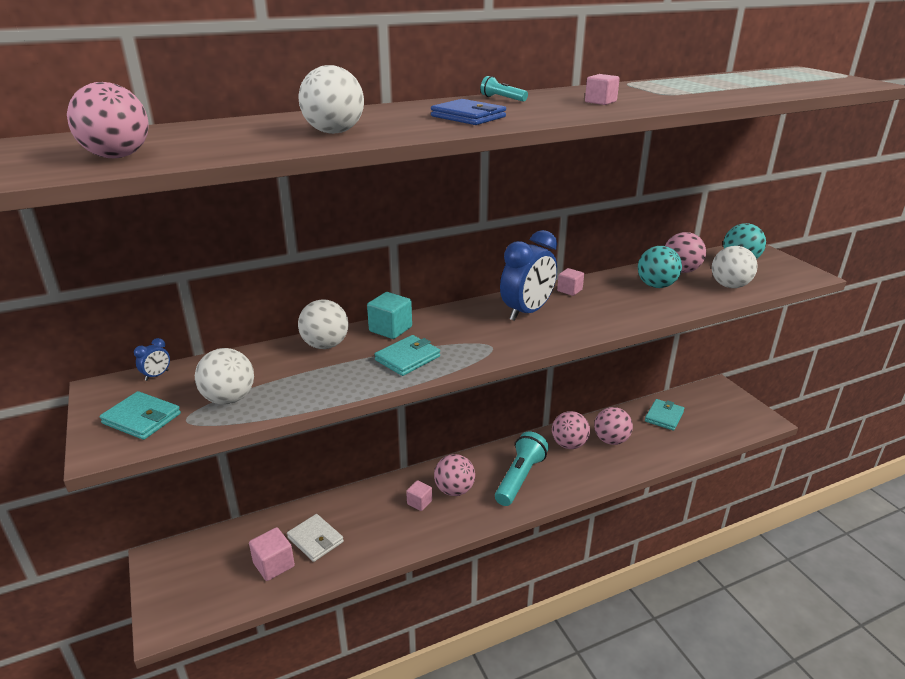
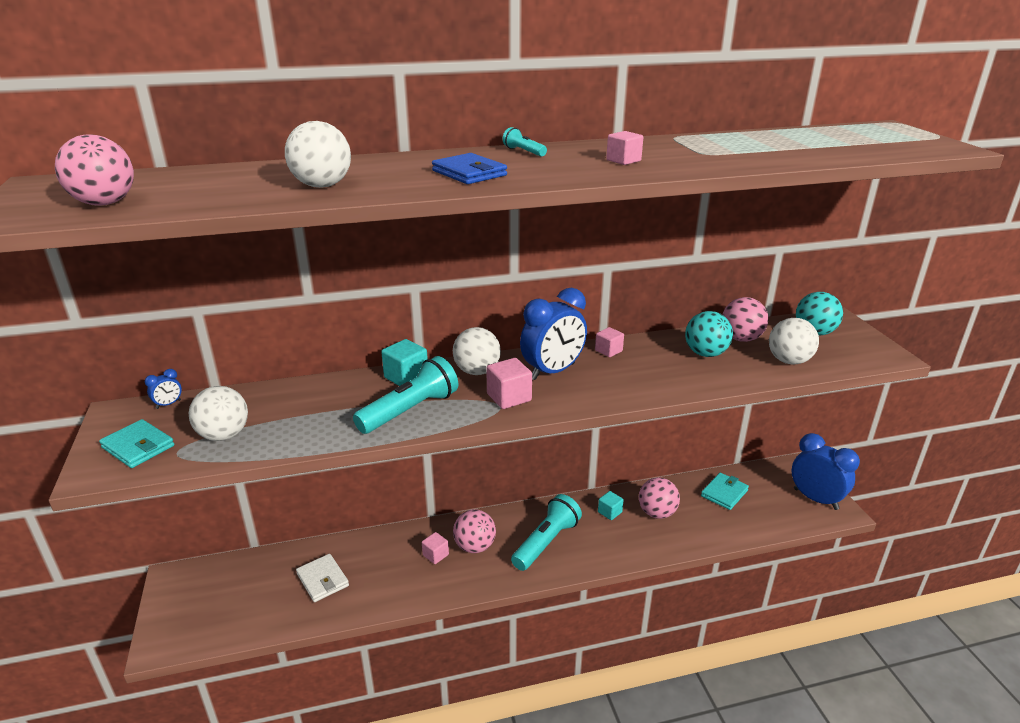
camera: 10 degrees right, 0 degrees up
(274, 564) = (276, 600): pink cube -> pink cube (509, 397)
(325, 345) = (336, 388): white ball -> white ball (477, 371)
(408, 358) = (410, 410): turquoise wallet -> turquoise flashlight
(569, 444) = (609, 512): pink ball -> turquoise cube
(742, 413) = (815, 499): none -> blue clock

